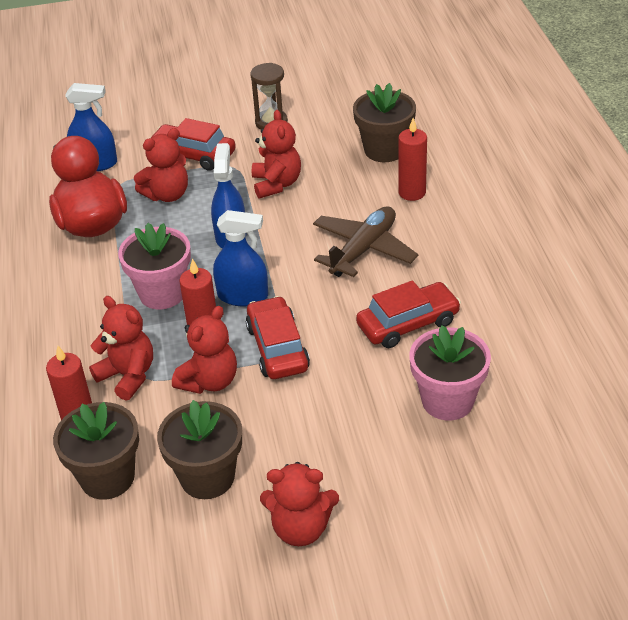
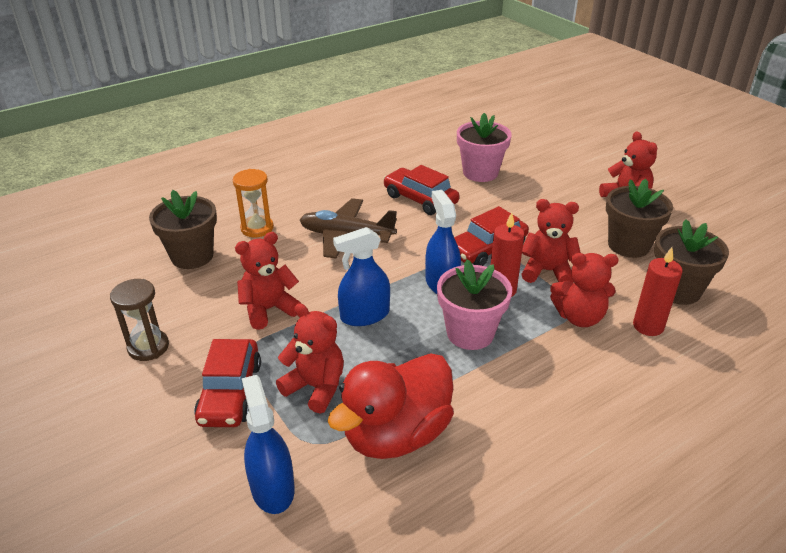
camera: 115 degrees left, 5 degrees down
(128, 375) = (579, 317): red teddy bear -> red teddy bear turned 105 degrees counterclockwise
(412, 192) = (257, 228): red candle -> orange hourglass

